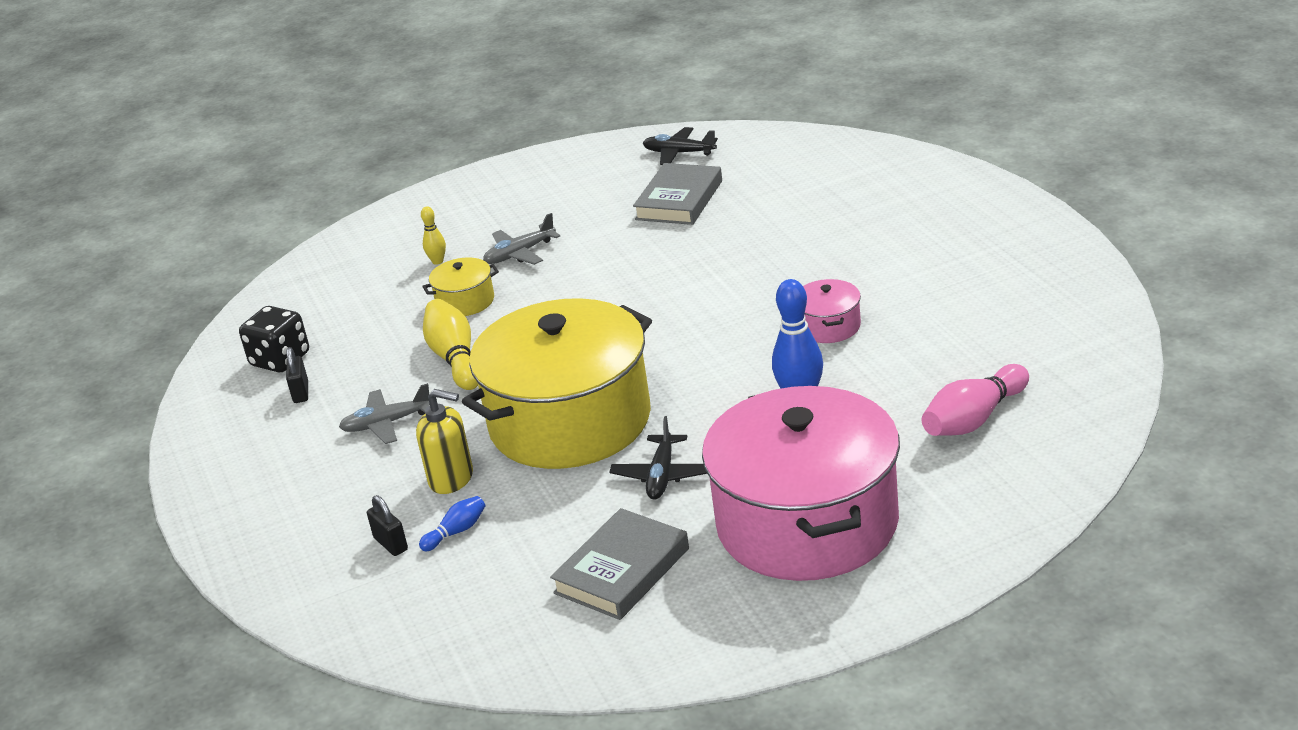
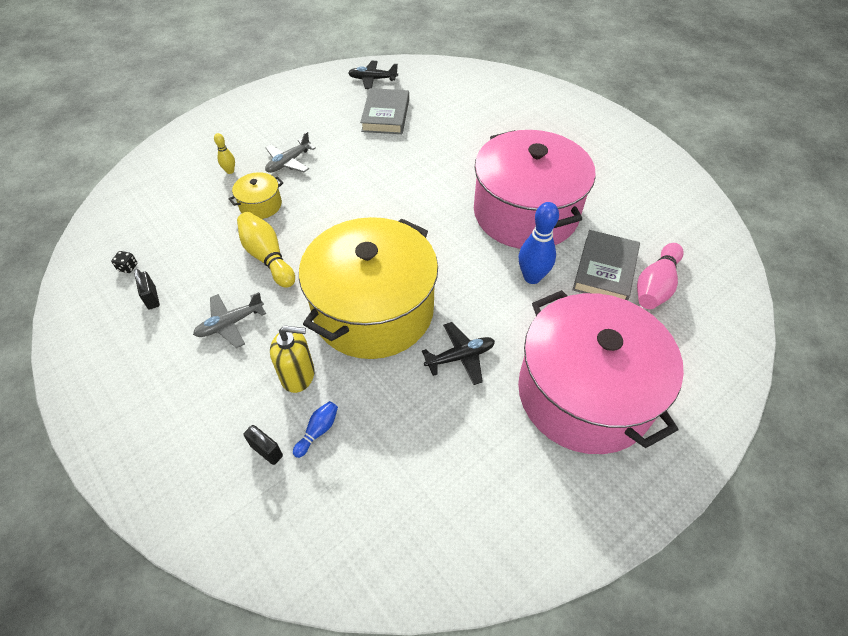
camera: 20 degrees left, 20 degrees up
(280, 360) = (128, 267): black dice -> black dice, size x0.43
(622, 571) = (464, 458): grey book -> grey book (605, 270)
(662, 476) = (460, 357): black plane -> black plane turned 105 degrees counterclockwise
(828, 326) = (525, 213): pink pot -> pink pot, size x2.47

